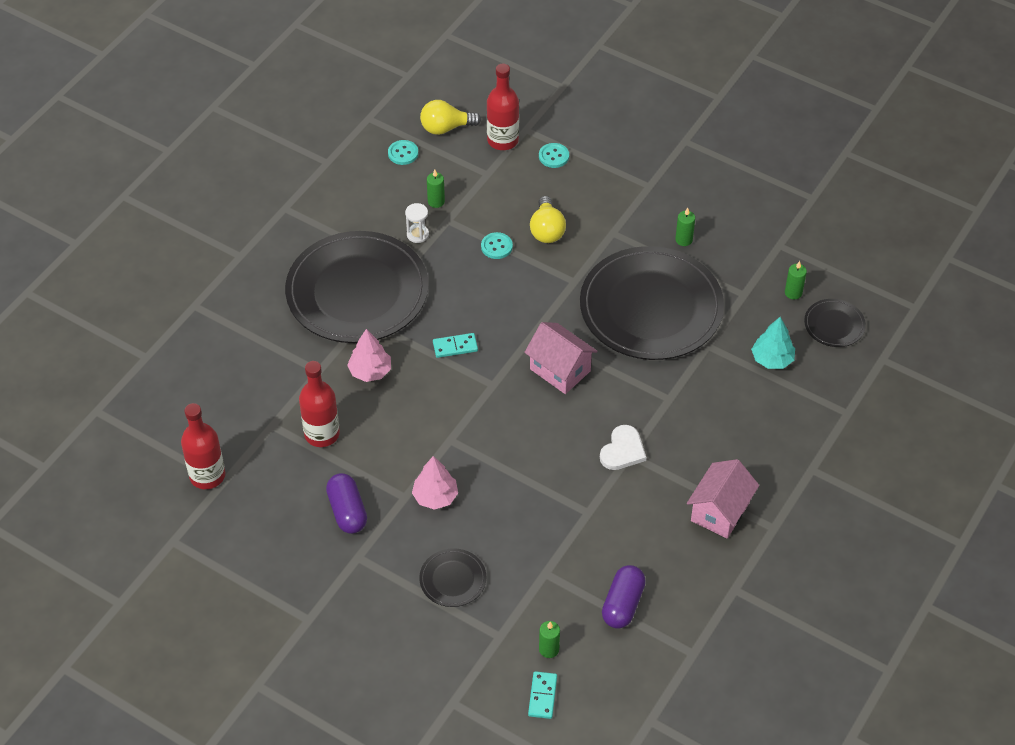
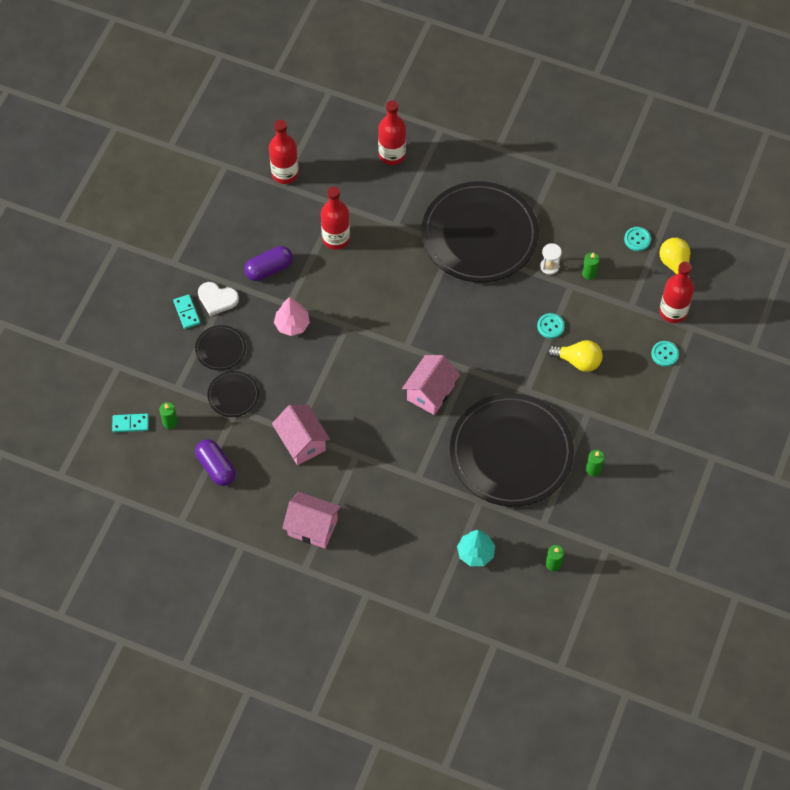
camera: 80 degrees right, 10 degrees up
(216, 359) = (392, 155): none -> red bottle
(370, 371) = (402, 259): pink tree -> none
(455, 347) = (438, 313): turquoise domino -> turquoise domino (186, 312)
(547, 230) = (578, 361): yellow light bulb -> yellow light bulb turned 150 degrees counterclockwise
(603, 507) = (302, 442): none -> pink house
(623, 450) = (359, 449): white heart -> white heart (217, 299)
(623, 604) = (216, 467): purple capsule -> purple capsule turned 45 degrees clockwise
(834, 325) = (524, 600): black plate -> black plate (233, 395)

